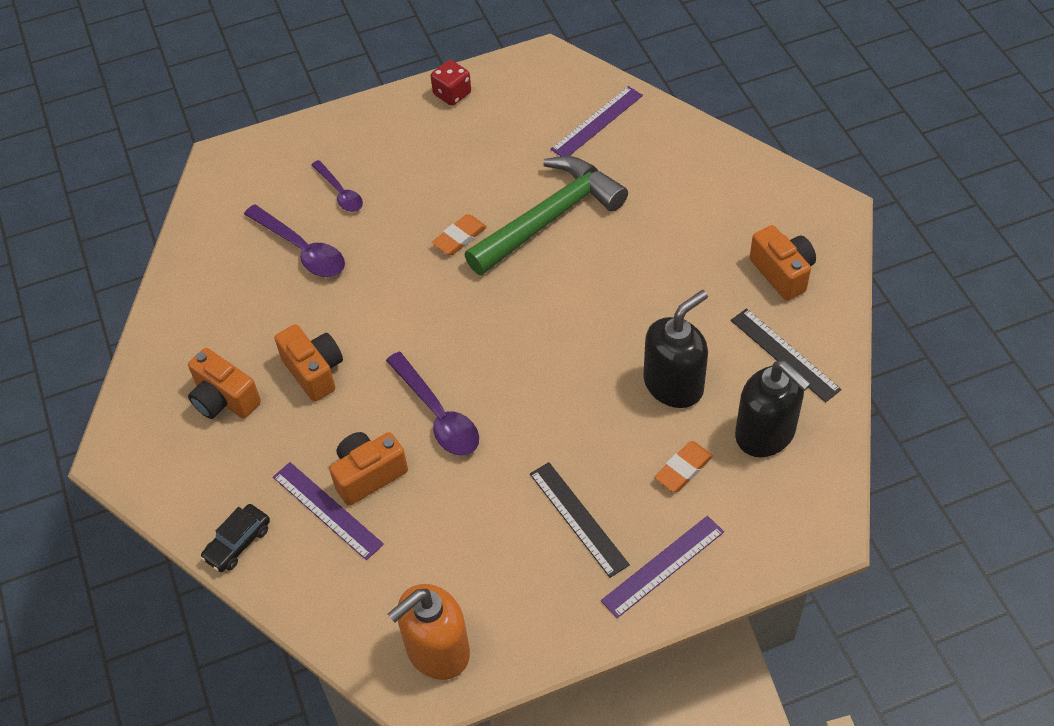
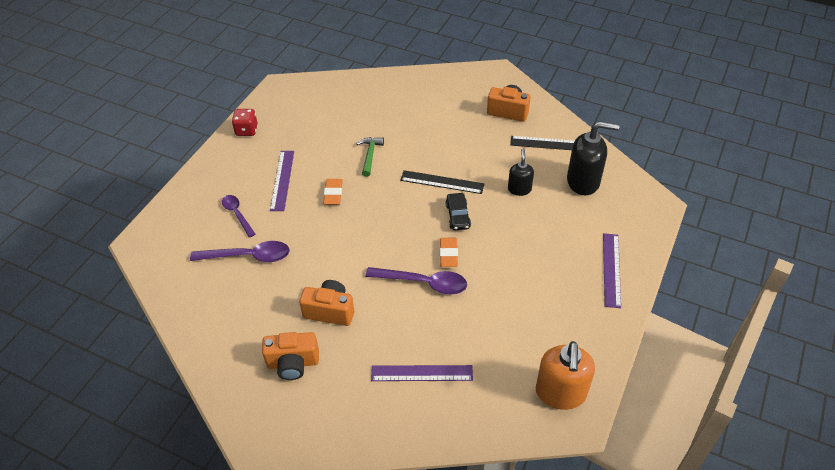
camera: 45 degrees left, 5 degrees down
(238, 543) = (392, 430): black car -> black car (458, 216)
(340, 192) = (237, 214): purple spoon -> purple spoon turned 135 degrees counterclockwise
(368, 475) = (423, 339): orange camera -> none
(550, 218) = (370, 155): green hammer -> green hammer, size x0.45
(578, 518) = (550, 278): black ruler -> black ruler (442, 182)
(597, 122) = (342, 99): purple ruler -> purple ruler (282, 180)
(674, 384) = (519, 189): black soap dispenser -> black soap dispenser, size x0.57
(683, 469) = (568, 221): orange eraser -> orange eraser (448, 254)

